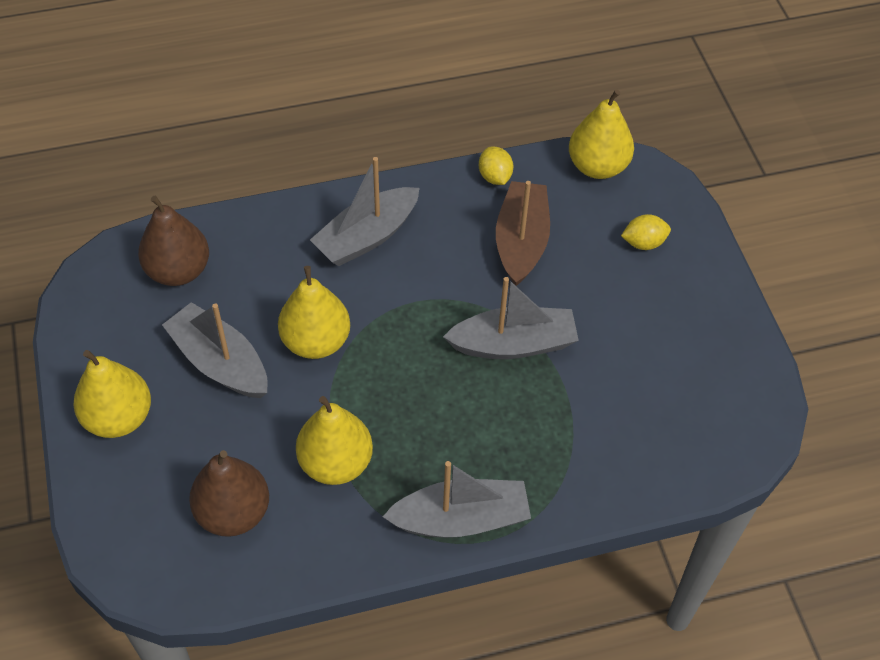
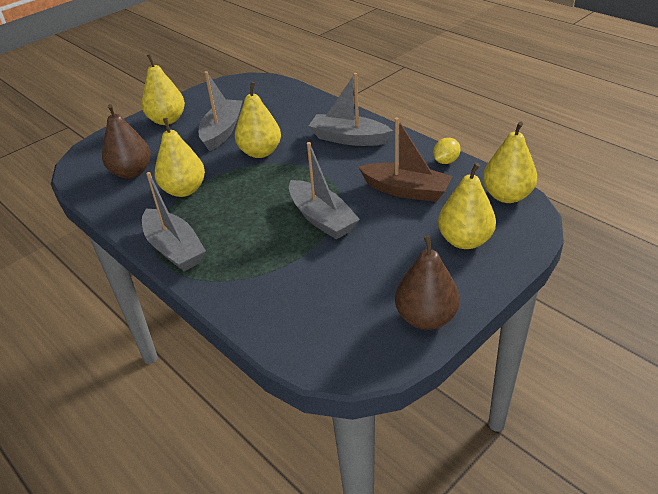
camera: 65 degrees right, 15 degrees down
(178, 271) = (269, 98): brown pear -> brown pear (426, 318)
(521, 241) = (406, 190): brown boat -> brown boat turned 45 degrees clockwise
(643, 243) = (464, 240): yellow lemon -> yellow pear

